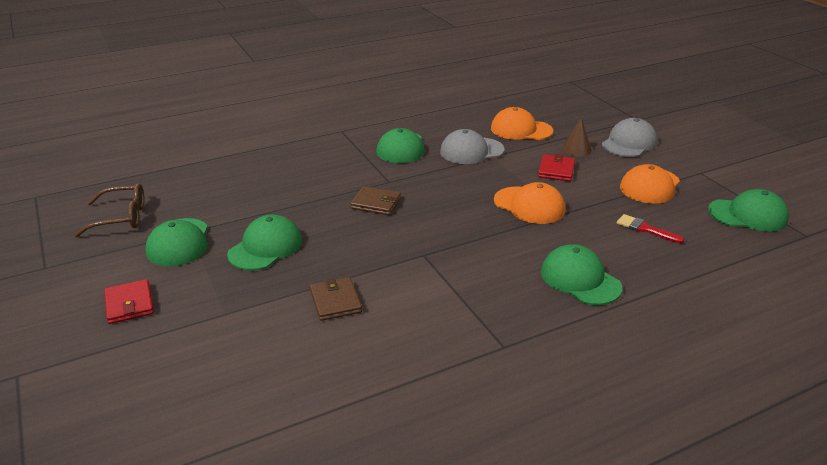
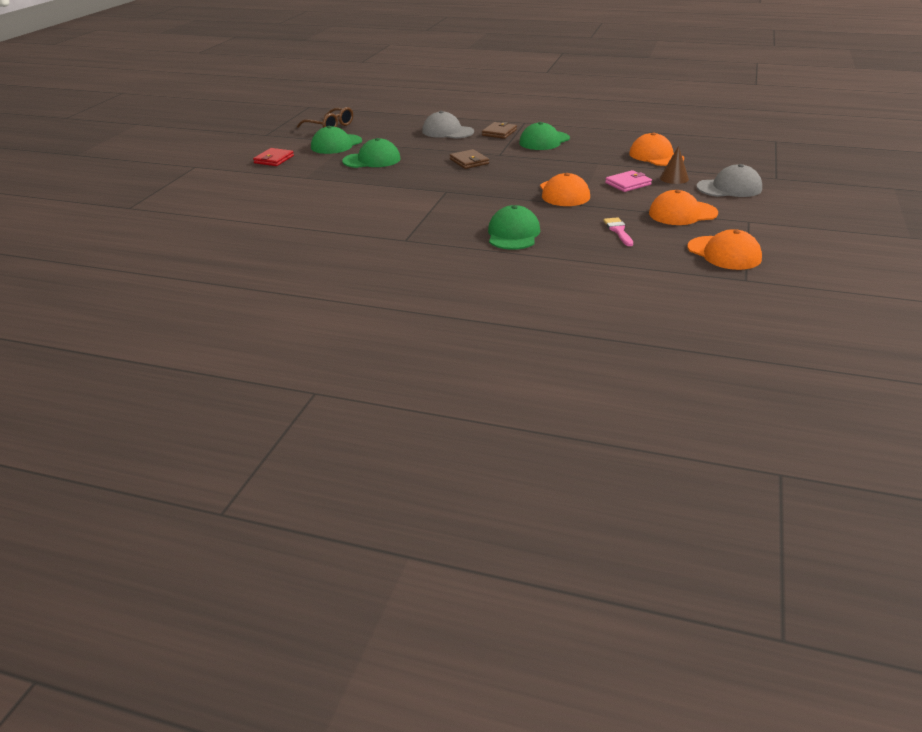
camera: 45 degrees right, 0 degrees up
(335, 301) = (361, 192): brown wallet -> brown wallet (499, 132)
(471, 151) = (589, 156): grey cap -> grey cap (447, 131)
(556, 170) = (628, 184): red wallet -> pink wallet
(645, 229) = (618, 231): red brush -> pink brush
(748, 215) = (724, 253): green cap -> orange cap

